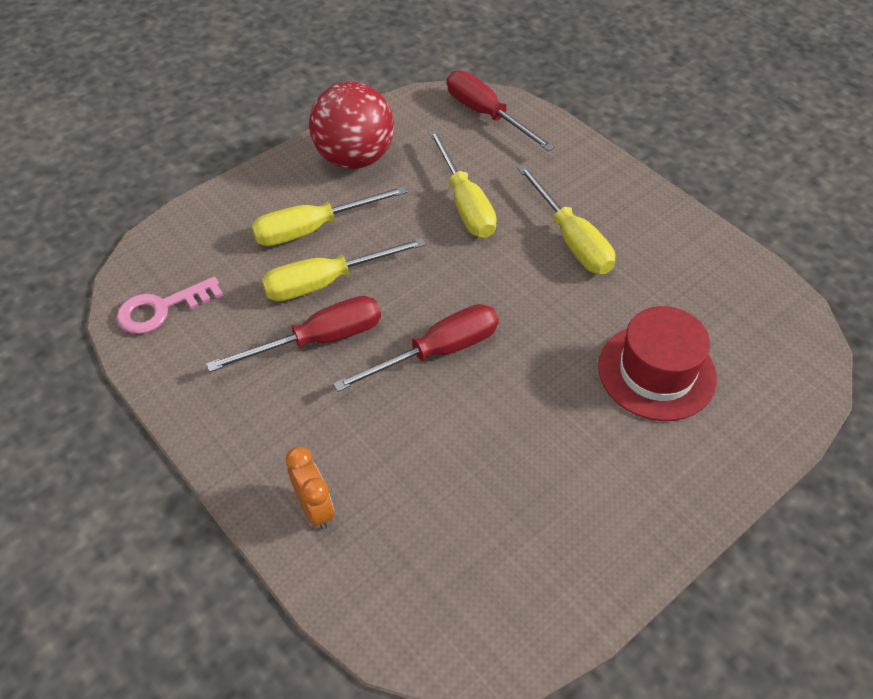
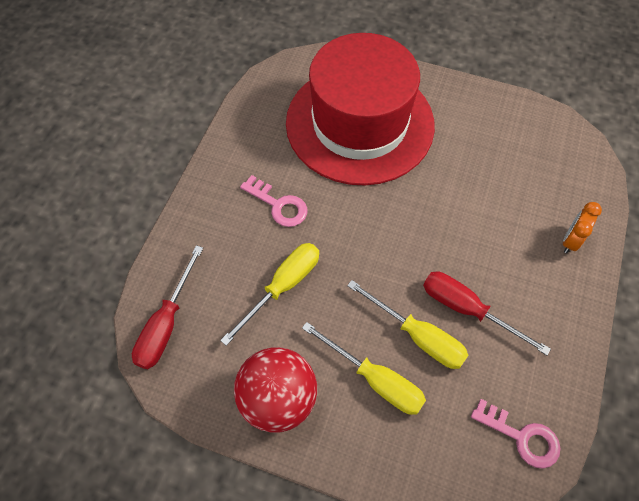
camera: 120 degrees left, 10 degrees up
(437, 352) = (425, 236): red screwdriver -> none
(571, 239) = (279, 205): yellow screwdriver -> pink key
(656, 372) = (360, 123): red hat -> red hat, size x2.01

